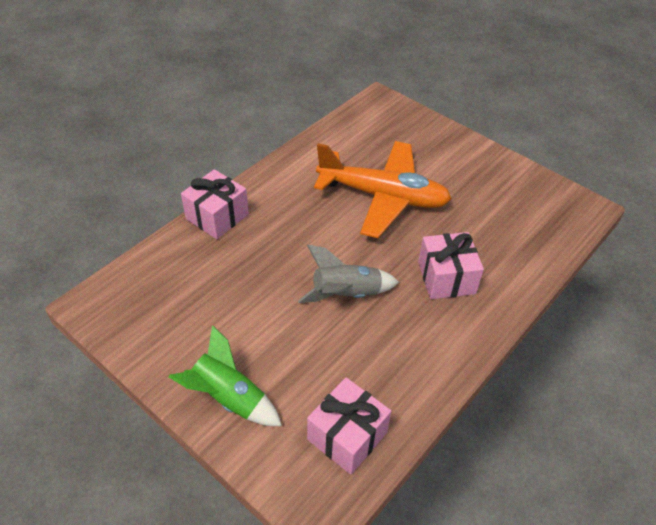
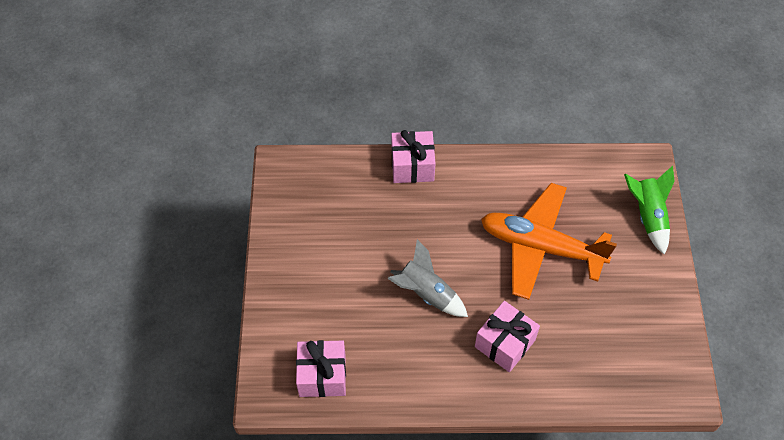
camera: 50 degrees right, 10 degrees up
(229, 398) = (288, 292): green rocket -> green rocket (648, 216)
(383, 196) = (541, 247): orange plane -> orange plane turned 135 degrees clockwise

